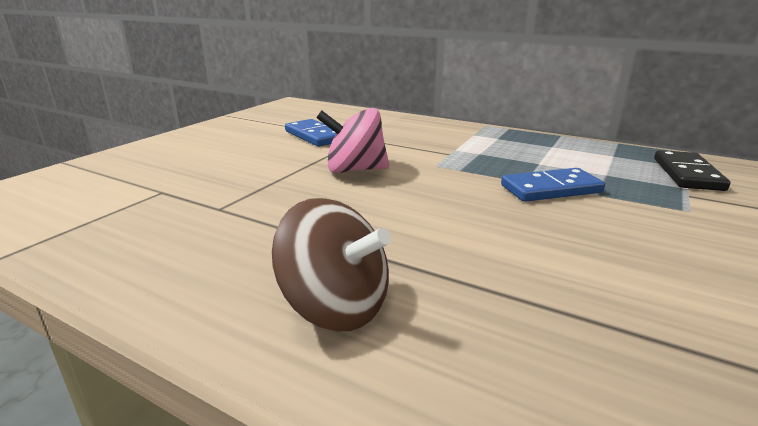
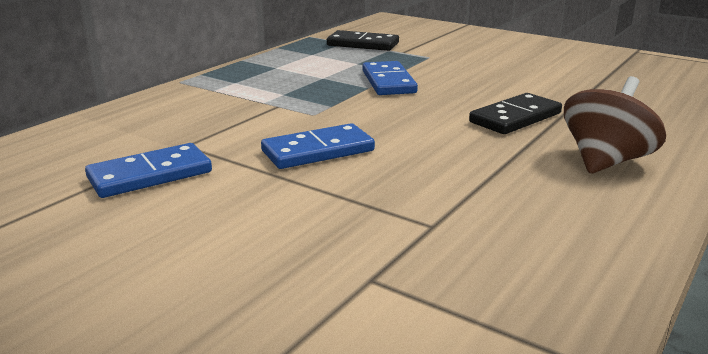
camera: 85 degrees left, 0 degrees up
(355, 170) = (318, 151): pink spinning top -> blue domino
(471, 256) = (515, 118): none -> black domino

